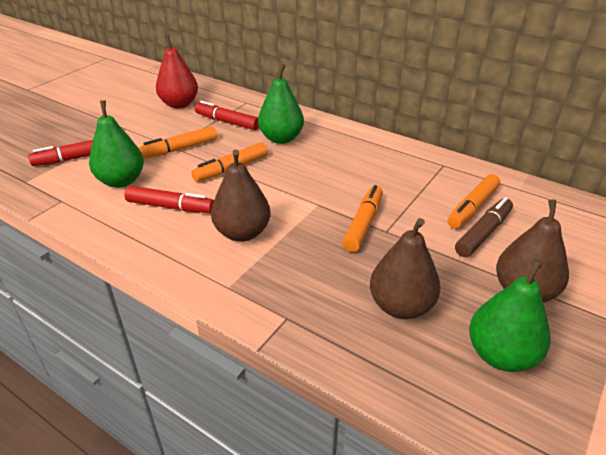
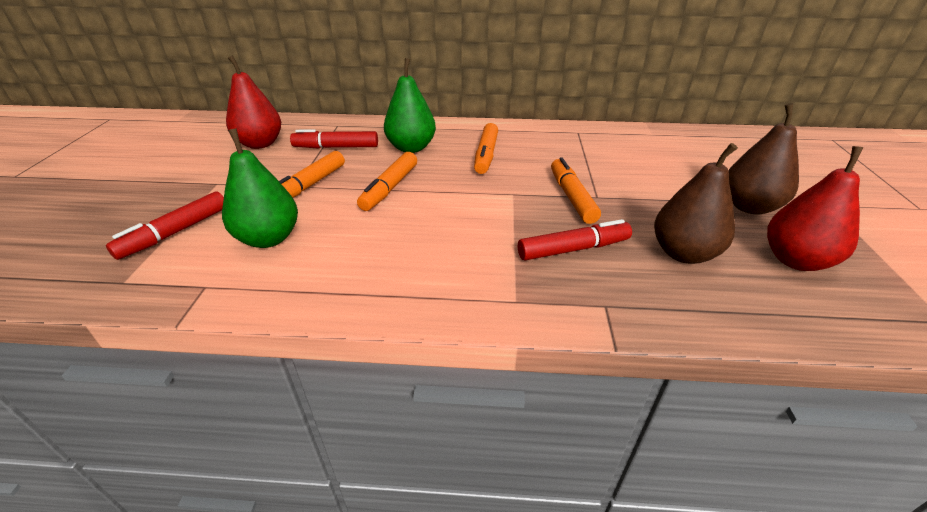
camera: 30 degrees left, 0 degrees up
(170, 207) = (361, 245): red marker -> red marker (573, 249)
(242, 233) = (470, 243): brown pear -> none
(472, 207) = (638, 157): orange marker -> orange marker (486, 155)
(483, 233) = (669, 173): brown marker -> none
(501, 355) = (795, 260): green pear -> red pear

